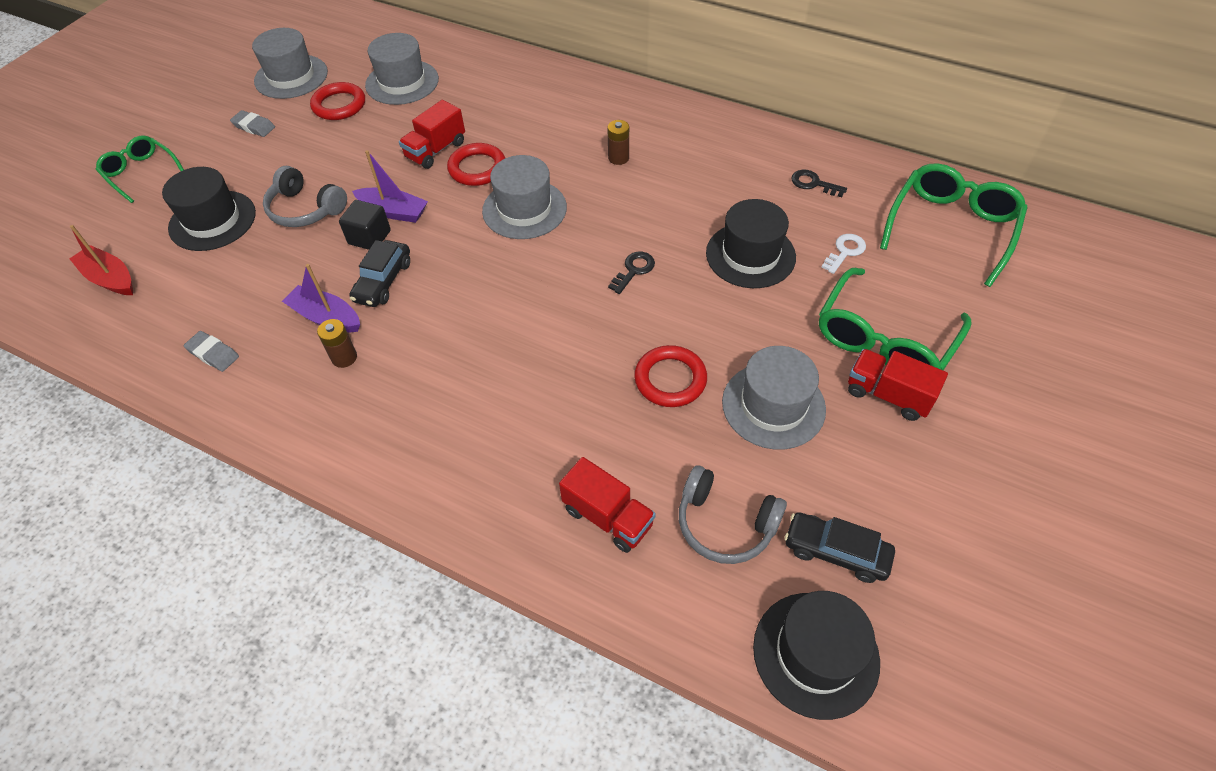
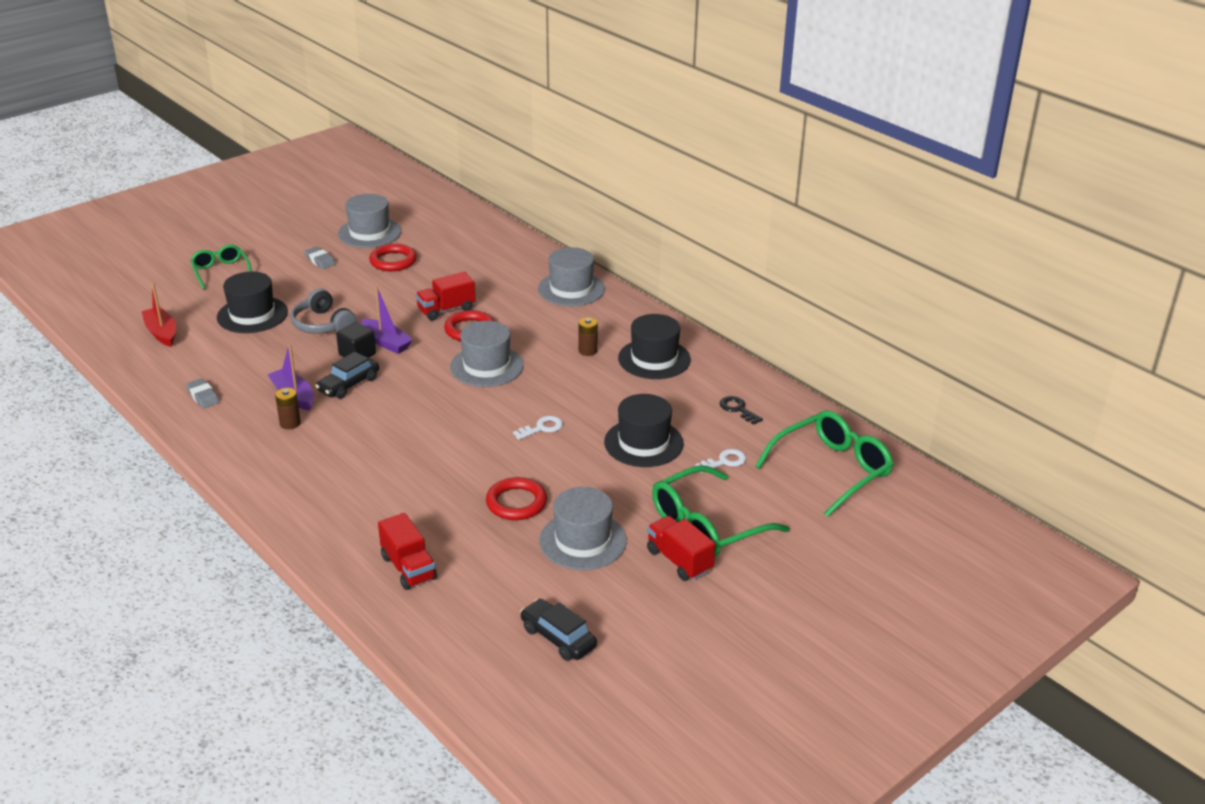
camera: 20 degrees right, 20 degrees down
(402, 82) = (452, 256): grey hat -> grey hat (571, 289)
(634, 270) = (542, 428): black key -> white key
(725, 523) = (490, 597): grey headphones -> none
(815, 654) = (496, 686): black hat -> black hat (654, 359)

